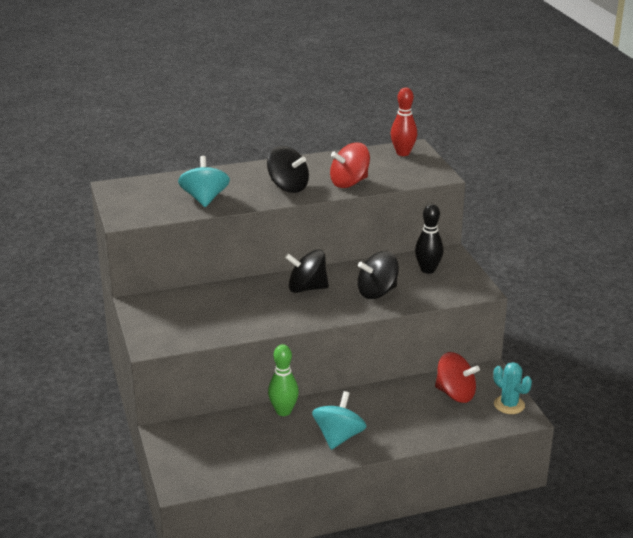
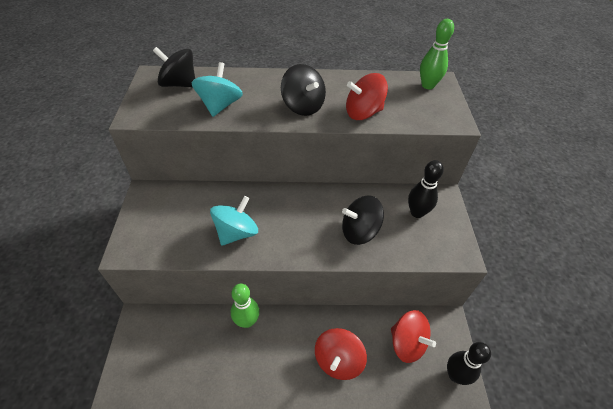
camera: 15 degrees right, 20 degrees up
(307, 288) = (297, 209): black spinning top -> black spinning top (179, 84)
(338, 437) = (281, 372): turquoise spinning top -> turquoise spinning top (236, 232)
(391, 418) = (338, 360): none -> red spinning top
(403, 153) = (427, 85): red bowling pin -> green bowling pin
(509, 405) = (455, 375): turquoise cactus -> black bowling pin

